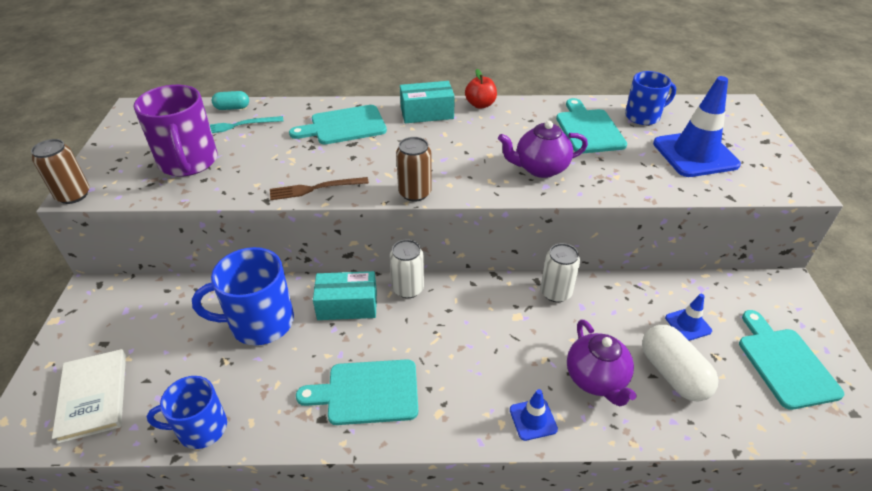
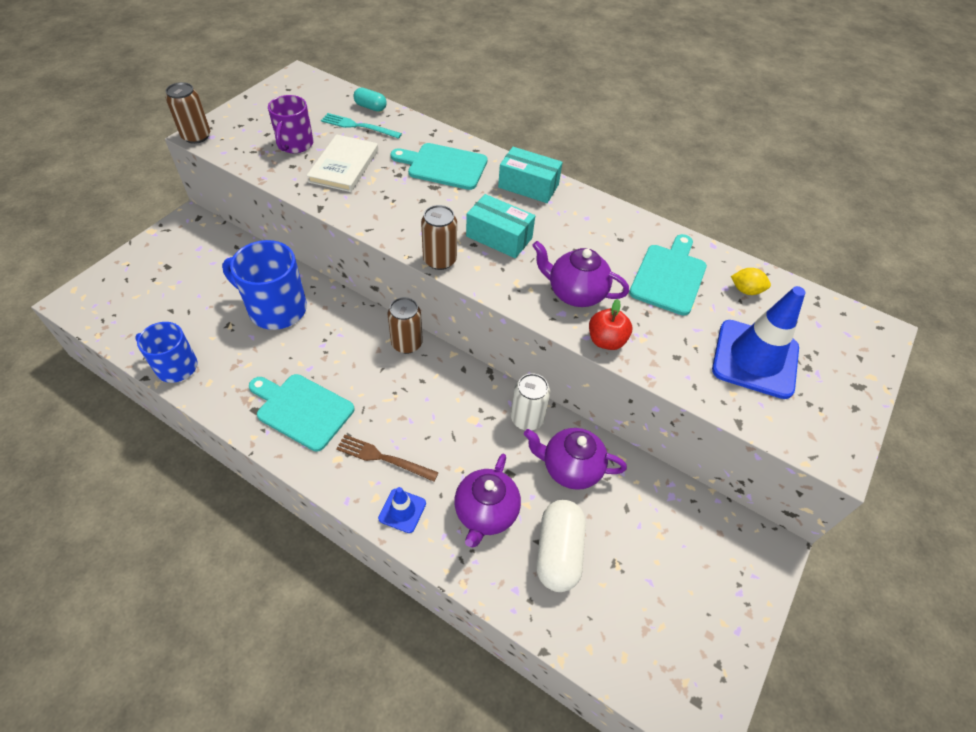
camera: 30 degrees right, 10 degrees up
(93, 396) = (132, 303): white book -> white book (344, 166)
(188, 162) = (295, 144): purple mug -> purple mug, size x0.65
(315, 188) = (365, 215): brown fork -> brown fork (383, 458)
(347, 305) = (348, 331): turquoise box -> turquoise box (499, 237)
(408, 288) = (407, 343): white can -> brown can
(480, 105) = (588, 200): red apple -> red apple (606, 341)
(620, 309) = (570, 468): none -> purple teapot
(643, 116) = (746, 290): blue mug -> yellow lemon
(688, 324) = (620, 520): blue traffic cone -> none
(785, 363) = (678, 614): turquoise cutting board -> none

